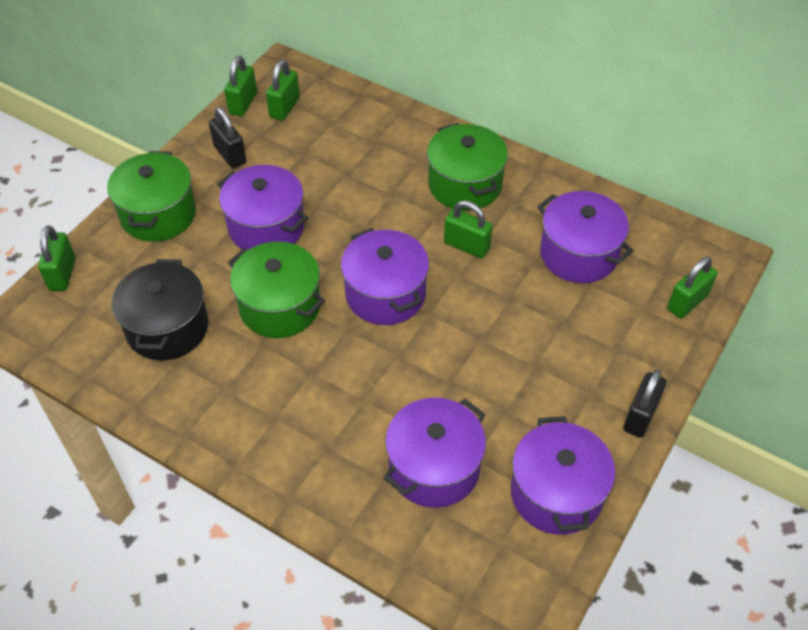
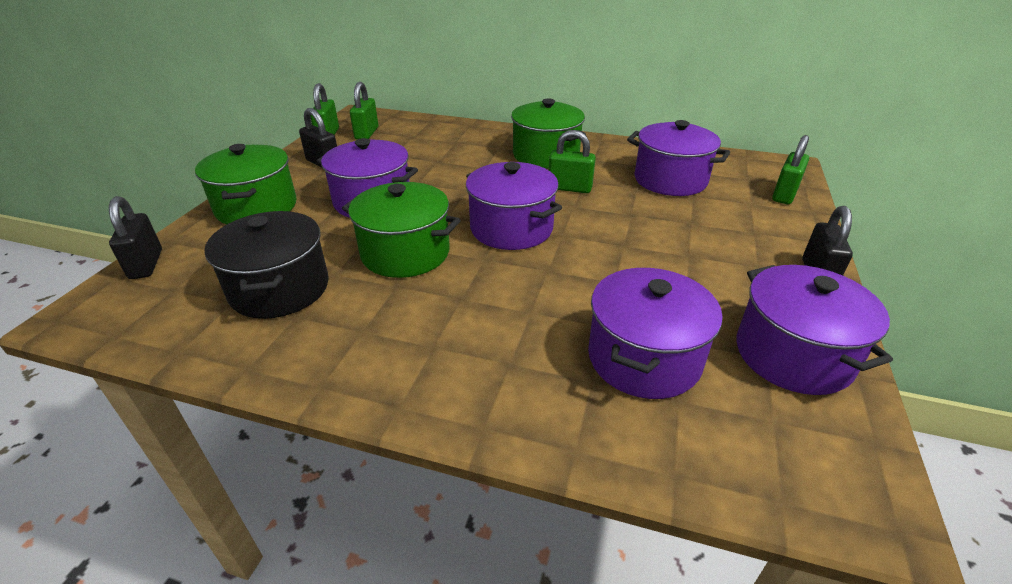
camera: 15 degrees left, 15 degrees down
(62, 274) = (146, 264): green padlock -> black padlock

